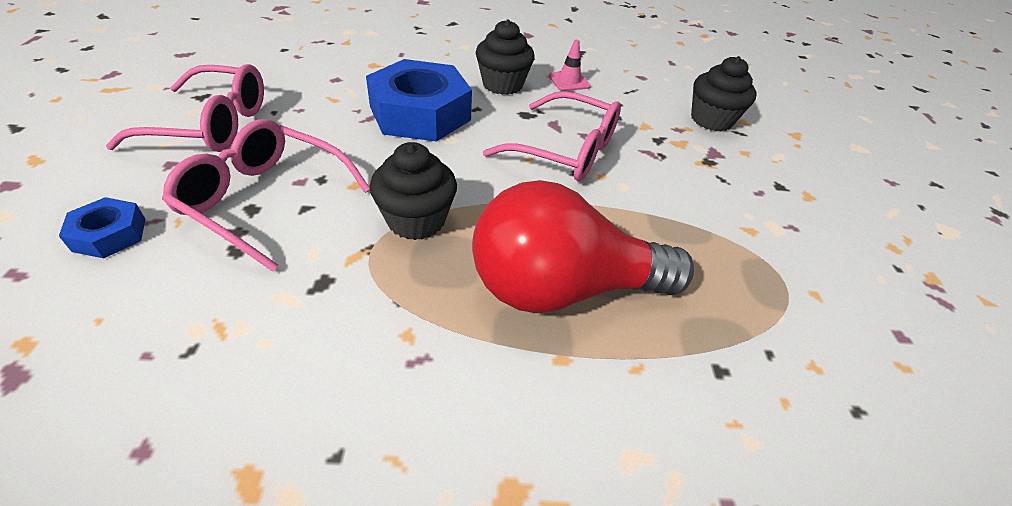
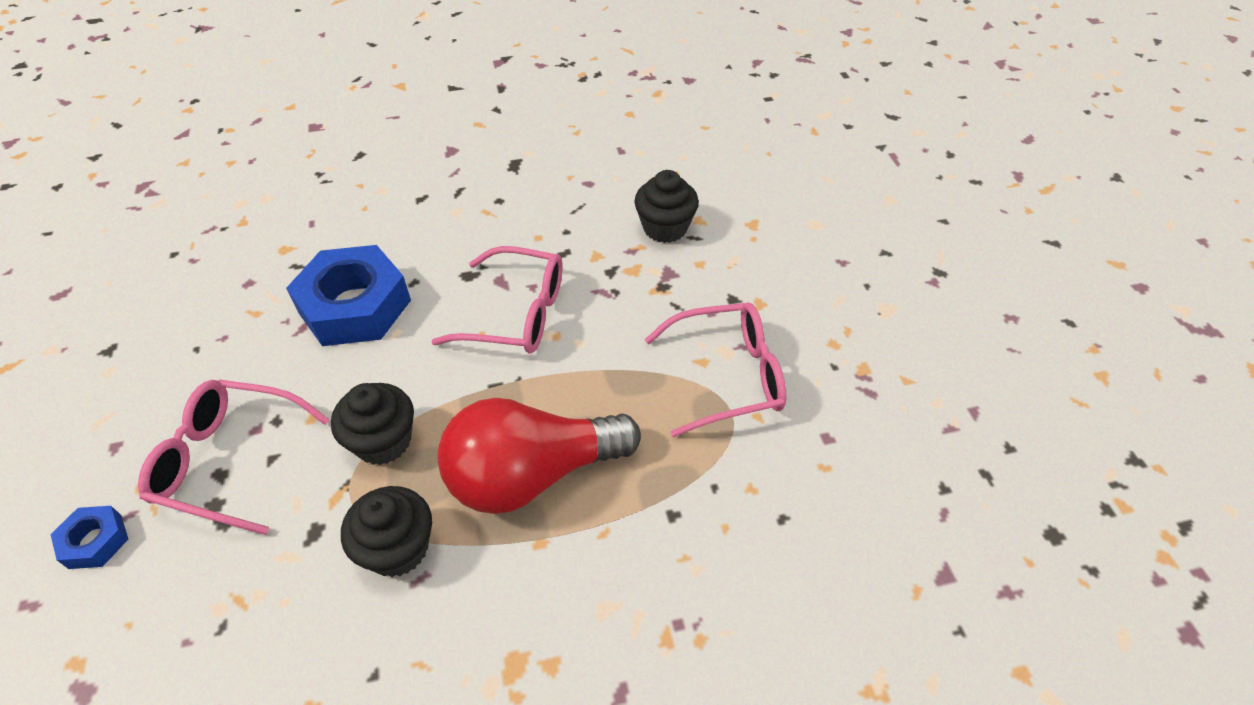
camera: 10 degrees left, 5 degrees up
(212, 125) = (138, 385): pink glasses -> pink glasses (728, 376)
(502, 84) = (435, 239): black cupcake -> black cupcake (398, 548)
(569, 81) = (508, 213): pink traffic cone -> none

